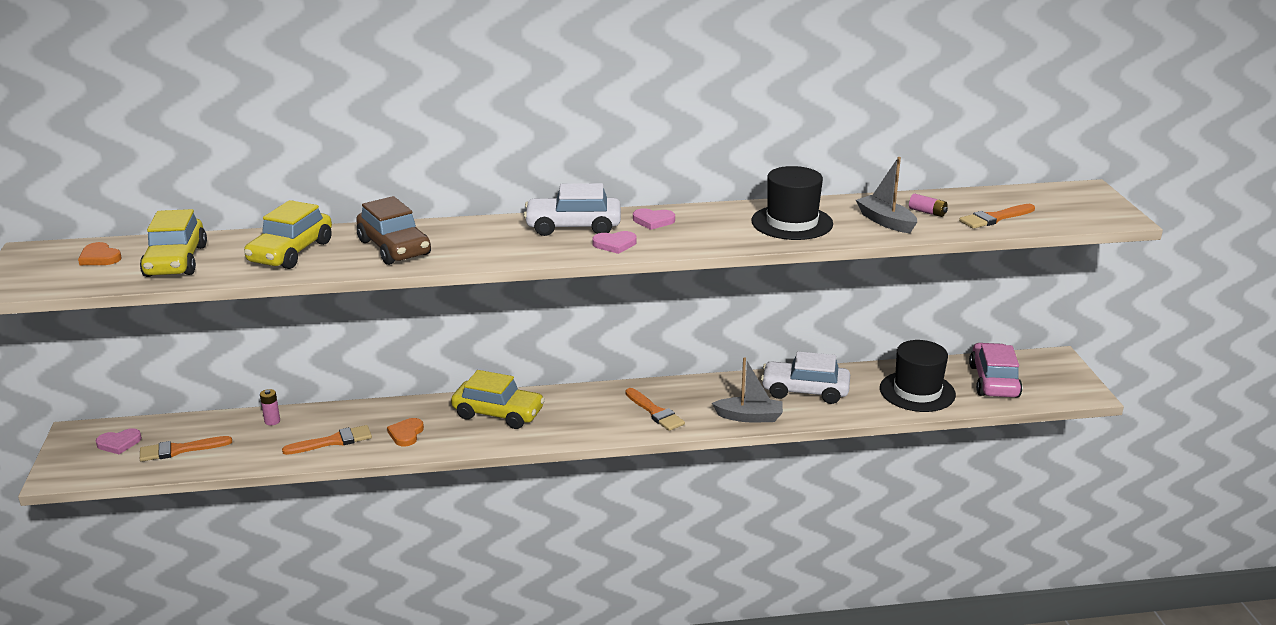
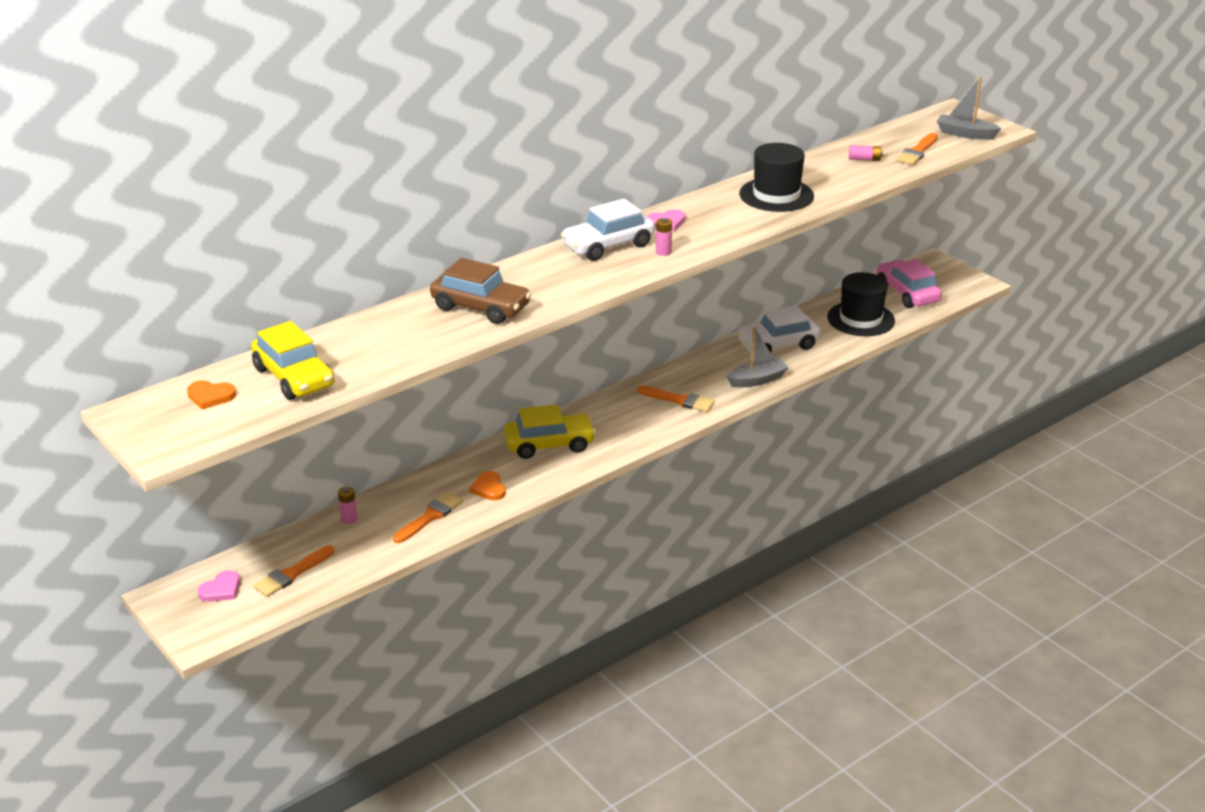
camera: 30 degrees left, 5 degrees up
(291, 252) = (392, 338): yellow car -> none
(615, 244) = (663, 252): pink heart -> pink battery
(885, 222) = (844, 175): grey boat -> grey boat (965, 134)

